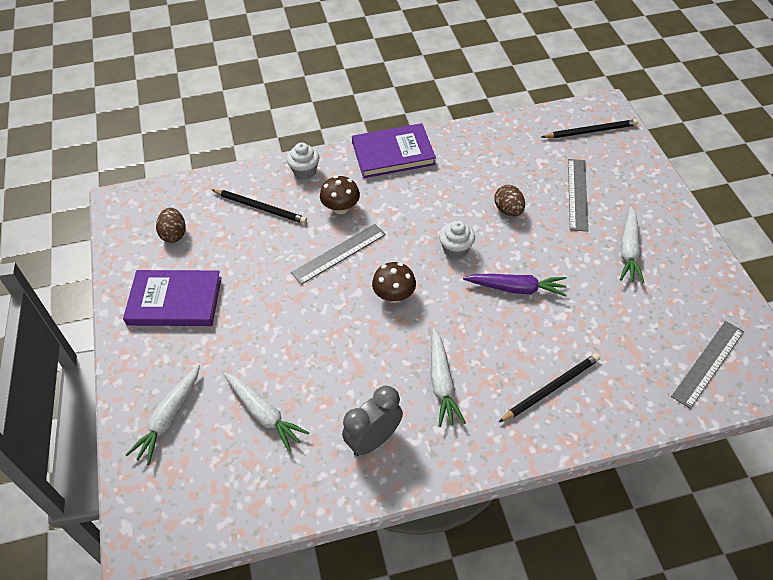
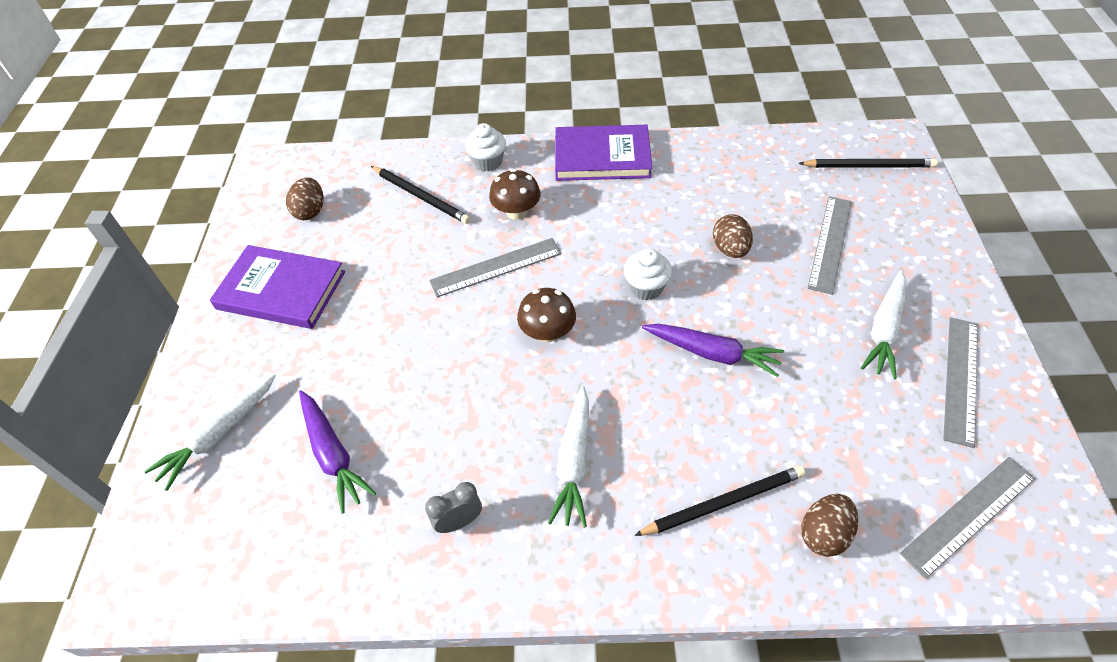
camera: 15 degrees right, 0 degrees up
(264, 414) = (333, 455): white carrot -> purple carrot
(373, 440) = (459, 521): grey clock -> grey clock, size x0.60
(621, 394) = (824, 534): none -> brown egg
(685, 275) = (960, 379): none -> grey ruler

